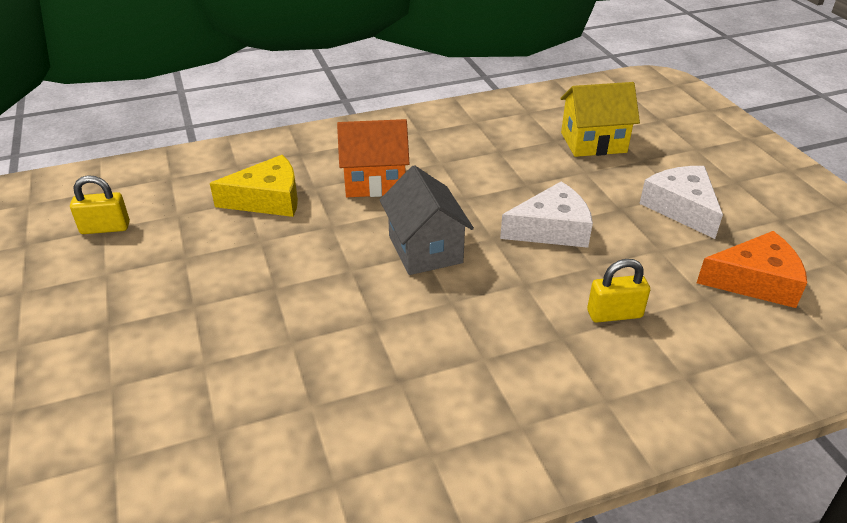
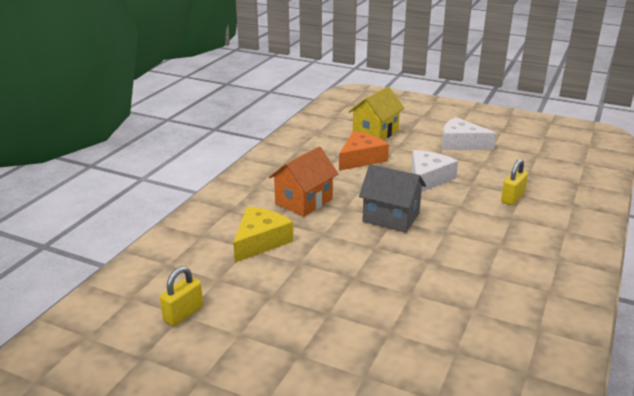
camera: 45 degrees left, 10 degrees down
(755, 281) = (534, 158): orange cheese -> orange cheese (361, 158)

